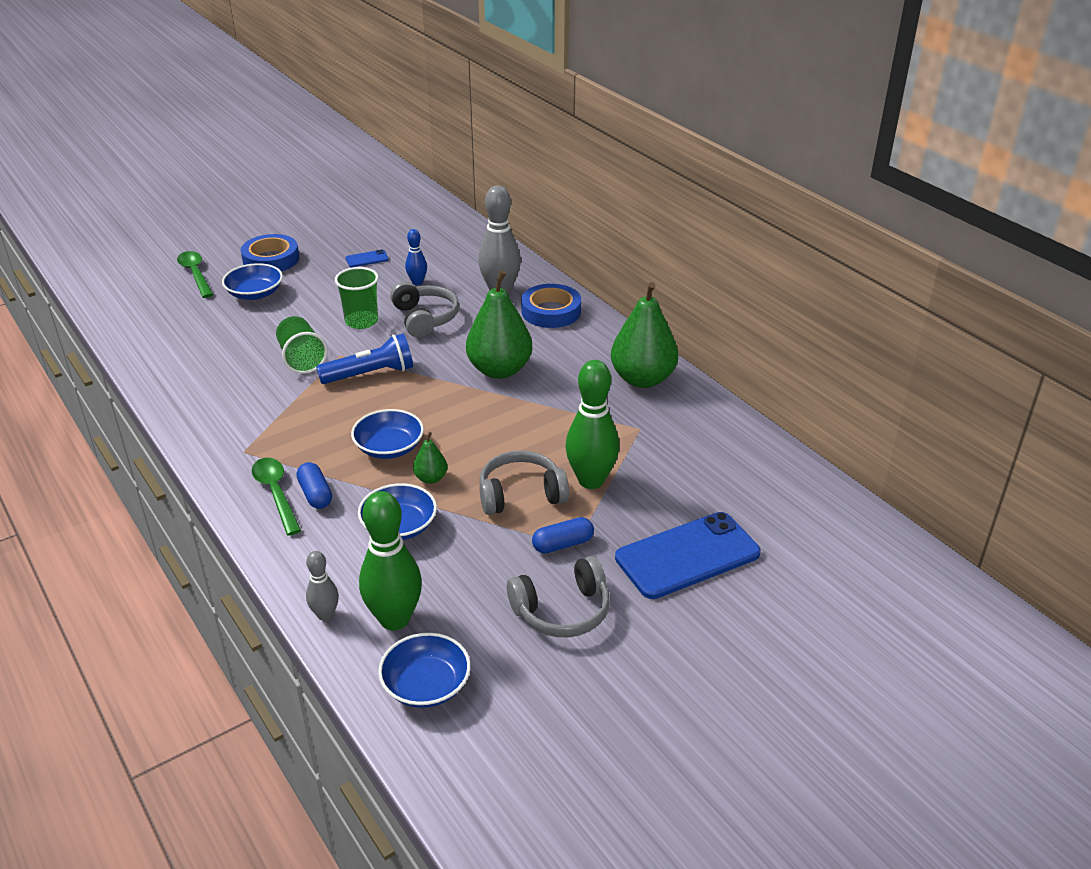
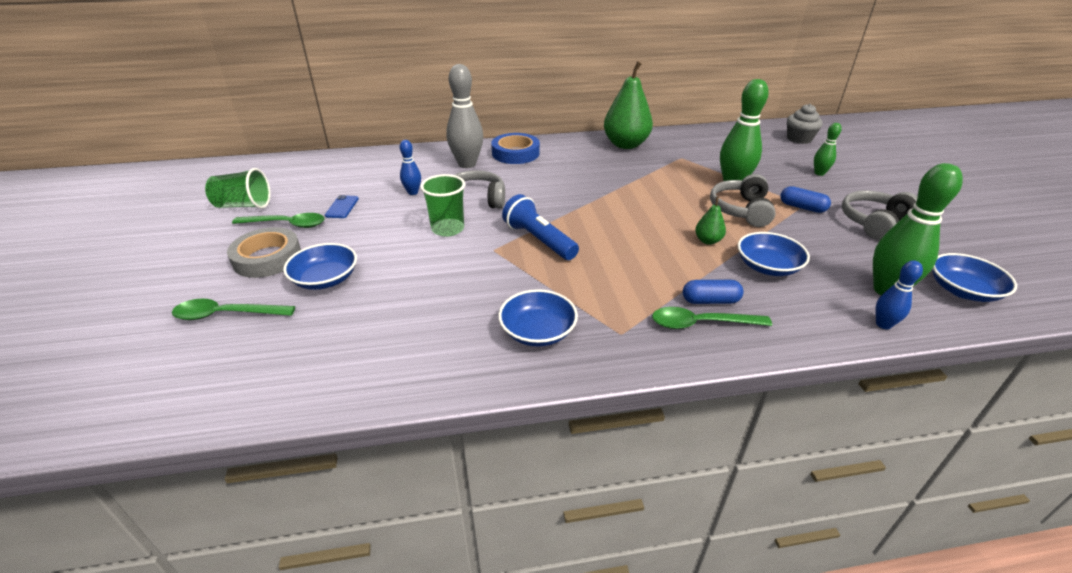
camera: 65 degrees left, 0 degrees up
(271, 259) = (267, 258): blue tape -> grey tape
(301, 359) = (482, 271): green cup -> green cup (243, 205)
(323, 247) = (287, 224): none -> green spoon
(325, 615) = (883, 324): grey bowling pin -> blue bowling pin
(370, 374) = (539, 240): blue flashlight -> blue flashlight turned 45 degrees counterclockwise
(389, 447) = (656, 251): blue bowl -> blue bowl (537, 331)
(499, 370) = (578, 186): green pear -> none
(562, 544) = (802, 207): blue capsule -> blue capsule turned 60 degrees counterclockwise
(562, 611) = (874, 222): grey headphones -> grey headphones turned 135 degrees counterclockwise
(687, 555) = (819, 173): blue phone -> green bowling pin
(807, 529) = (799, 139): none -> grey cupcake

